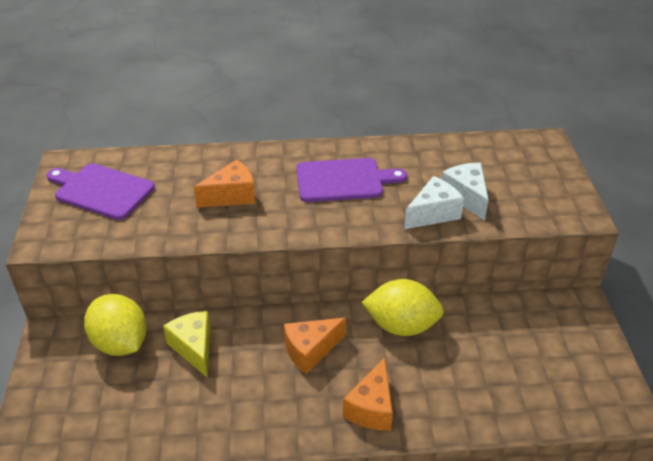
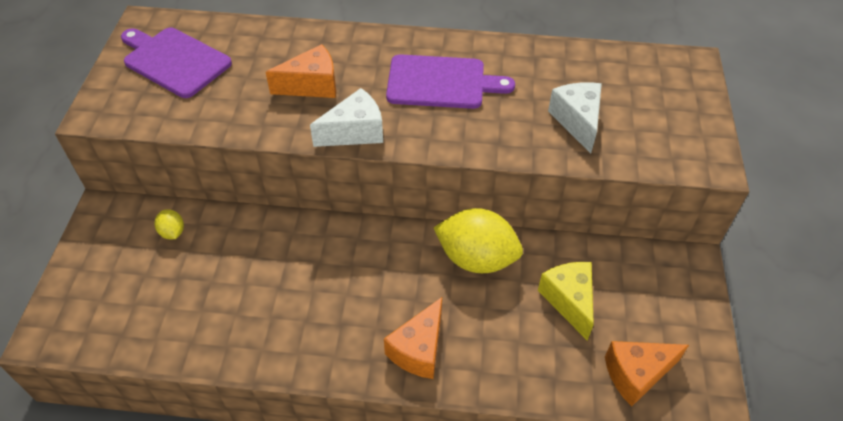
camera: 10 degrees right, 10 degrees up
(120, 343) = (172, 232): yellow lemon -> yellow lemon, size x0.45
(194, 348) = (247, 250): yellow cheese -> yellow cheese (569, 301)
(310, 350) = (369, 272): orange cheese -> orange cheese (636, 374)
(433, 213) = (533, 137): white cheese -> white cheese (355, 132)

